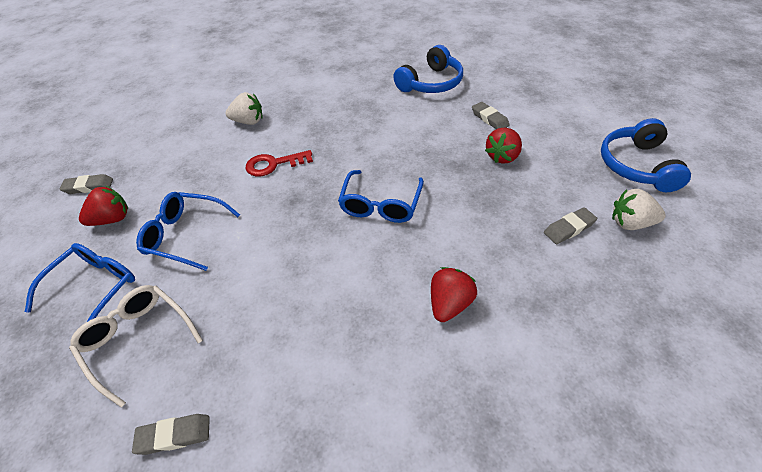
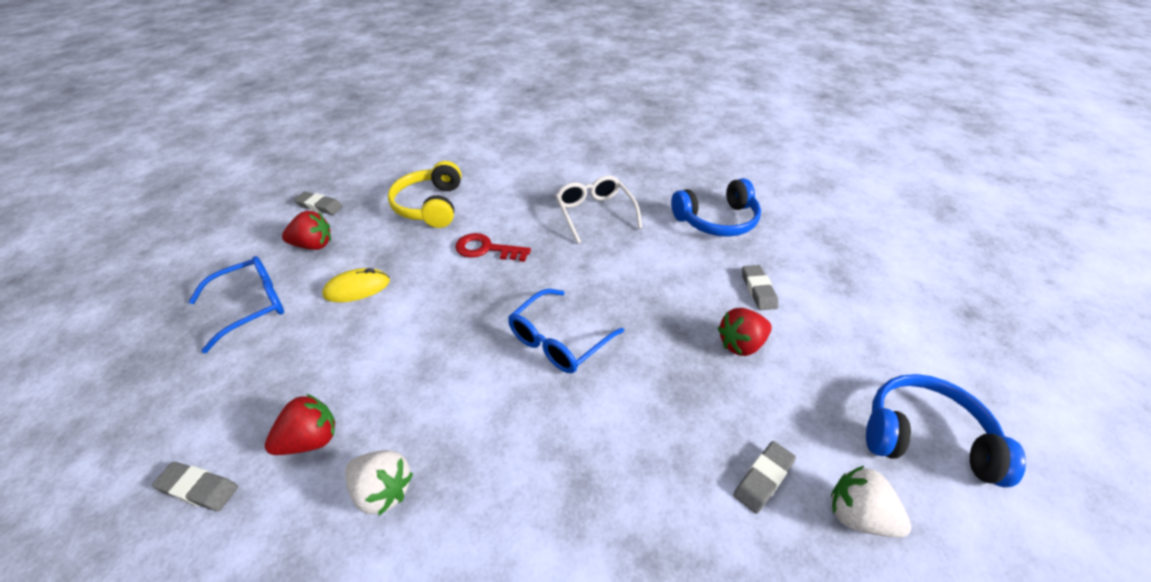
camera: 25 degrees right, 5 degrees down
(137, 340) = (244, 374): white glasses -> white glasses (594, 213)
(185, 235) = (357, 288): blue glasses -> yellow mouse
(197, 150) = (430, 206): none -> yellow headphones
(248, 121) = (496, 194): white strawberry -> white strawberry (383, 490)
(449, 304) = (546, 498): red strawberry -> red strawberry (311, 440)
(569, 228) = (763, 478): grey eraser -> grey eraser turned 45 degrees counterclockwise
(637, 165) = (925, 437): blue headphones -> blue headphones turned 75 degrees clockwise

